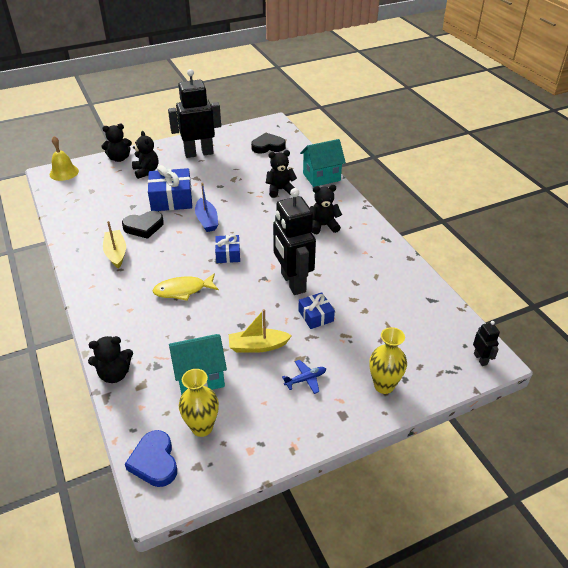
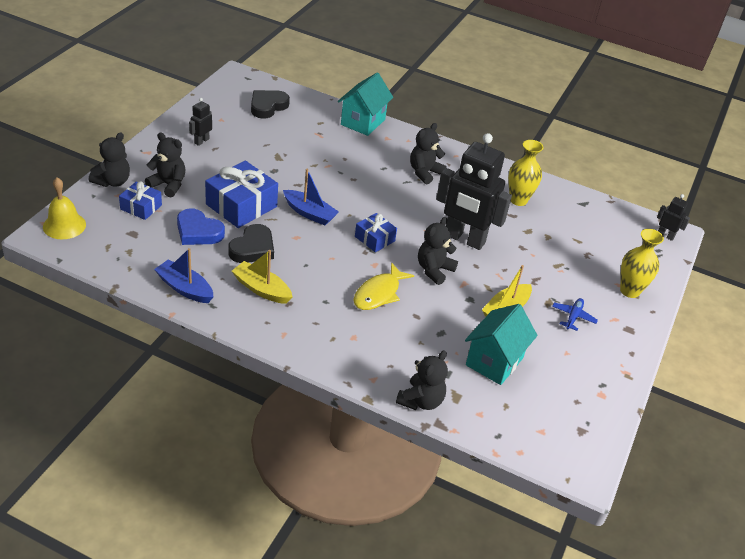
camera: 45 degrees left, 0 degrees up
(76, 233) = (185, 288): none -> blue boat
(154, 462) = (547, 448): blue heart -> blue heart (198, 231)
(199, 153) = (201, 141): black robot -> black robot, size x0.43
(202, 427) = (547, 400): yellow vase -> yellow vase (518, 200)
(280, 190) = (340, 151): black teddy bear -> black teddy bear (434, 270)
(316, 316) = (518, 260): blue gift -> blue gift (141, 207)

